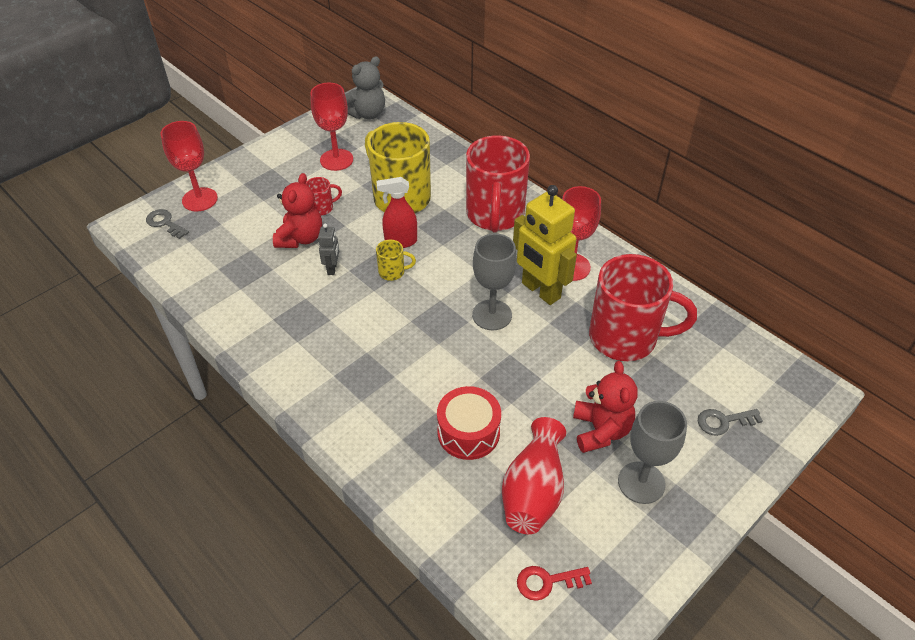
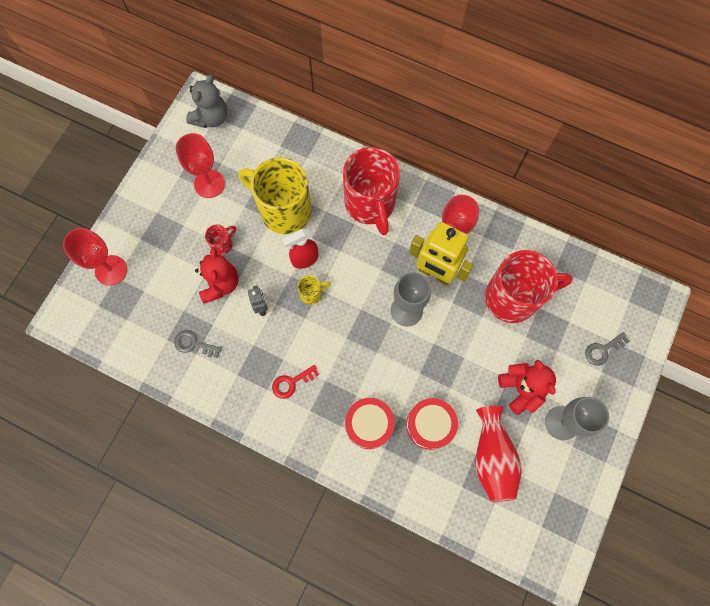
camera: 20 degrees left, 25 degrees up
(165, 223) = (94, 307): grey key -> grey key (193, 344)
(395, 409) = (369, 424): none -> red drum
(547, 582) = (525, 523): red key -> red key (291, 383)

